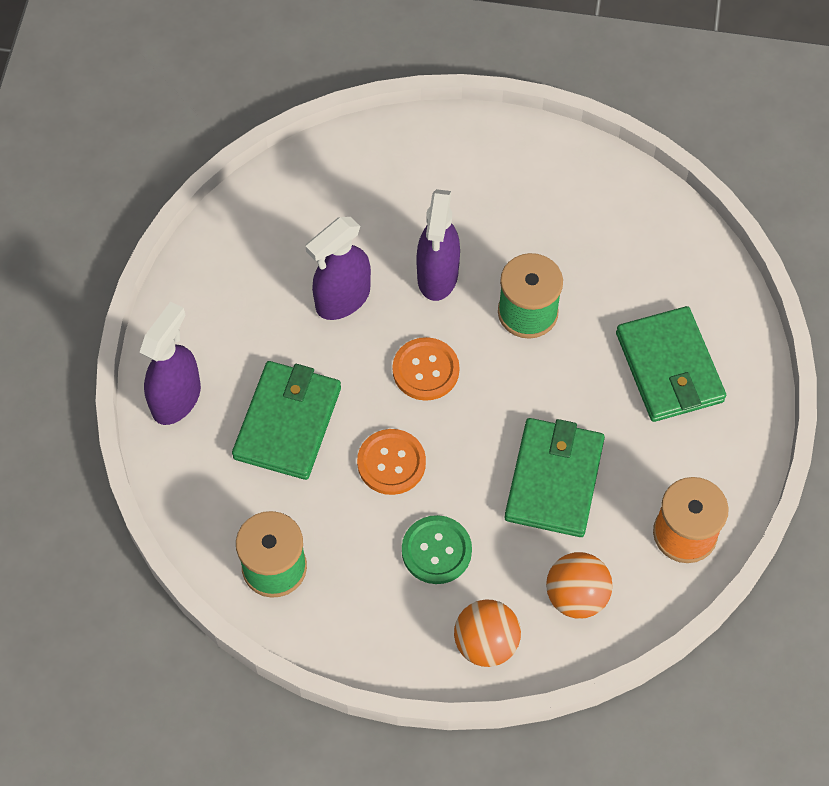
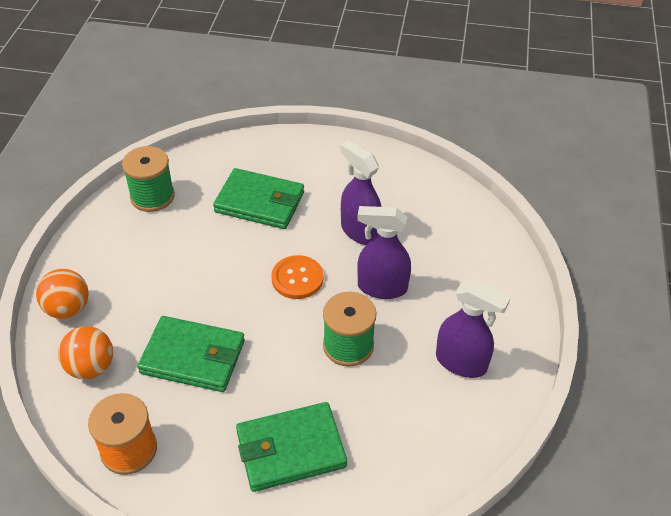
camera: 90 degrees right, 15 degrees down
(176, 398) = (283, 149): purple spray bottle -> purple spray bottle (461, 363)
(391, 463) = (221, 257): orange button -> none
(436, 551) = (147, 282): green button -> none

